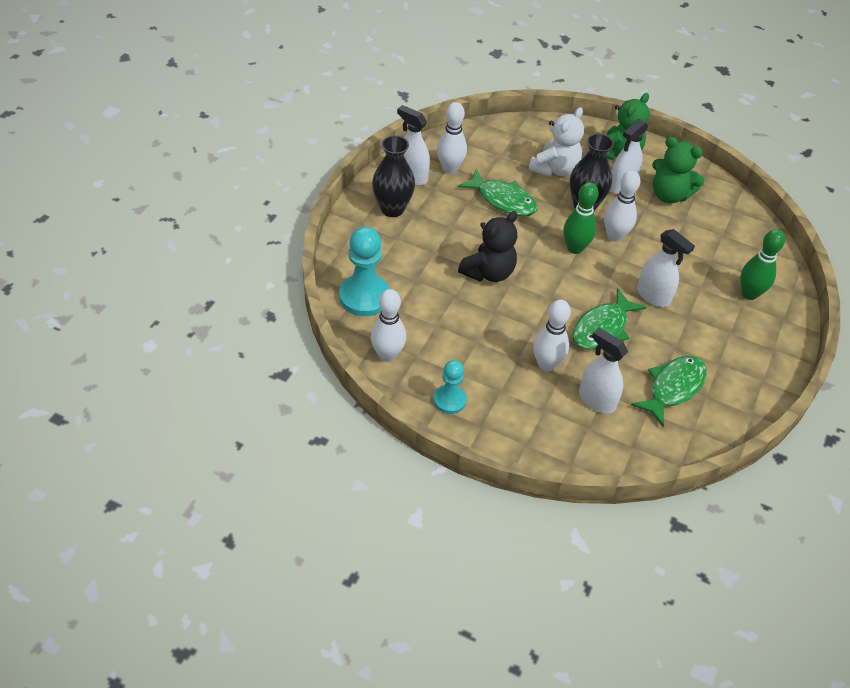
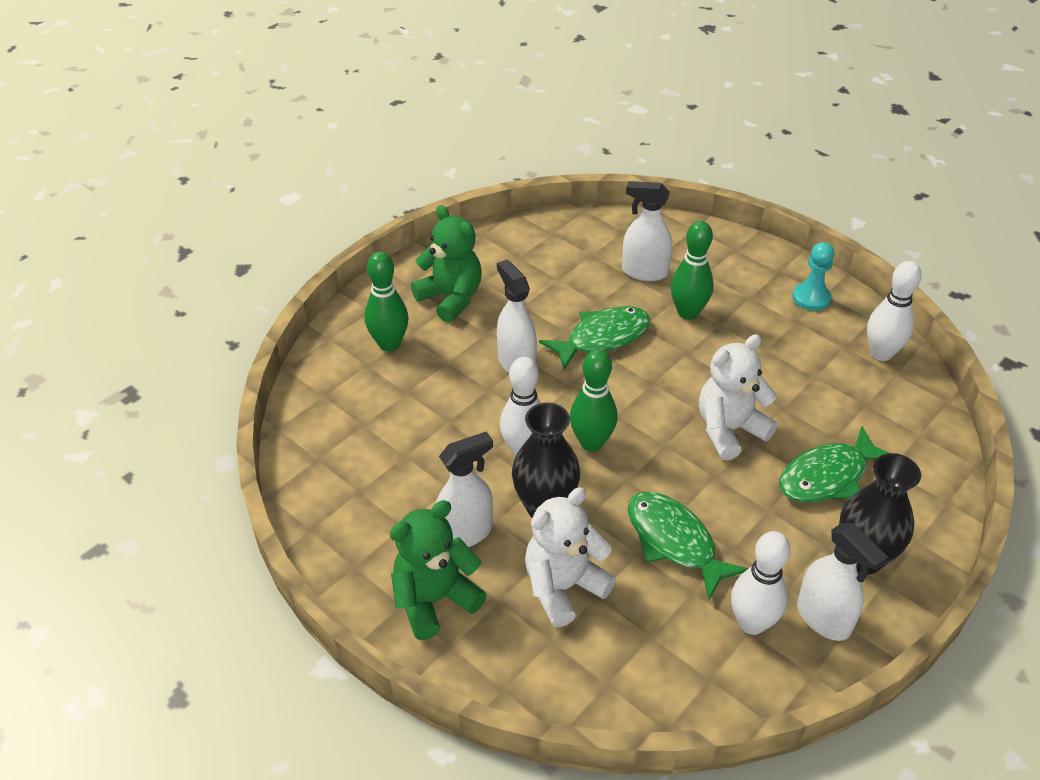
camera: 160 degrees left, 5 degrees down
(364, 297) = (910, 427): turquoise pawn -> none
(488, 272) = (729, 430): black teddy bear -> white teddy bear
(546, 364) = (688, 313): white bowling pin -> green bowling pin
(596, 400) = (644, 272): white spray bottle -> white spray bottle turned 135 degrees clockwise
(669, 195) = (398, 501): green teddy bear -> green teddy bear (451, 298)
(673, 388) = (552, 268): green fish -> green fish (828, 476)

